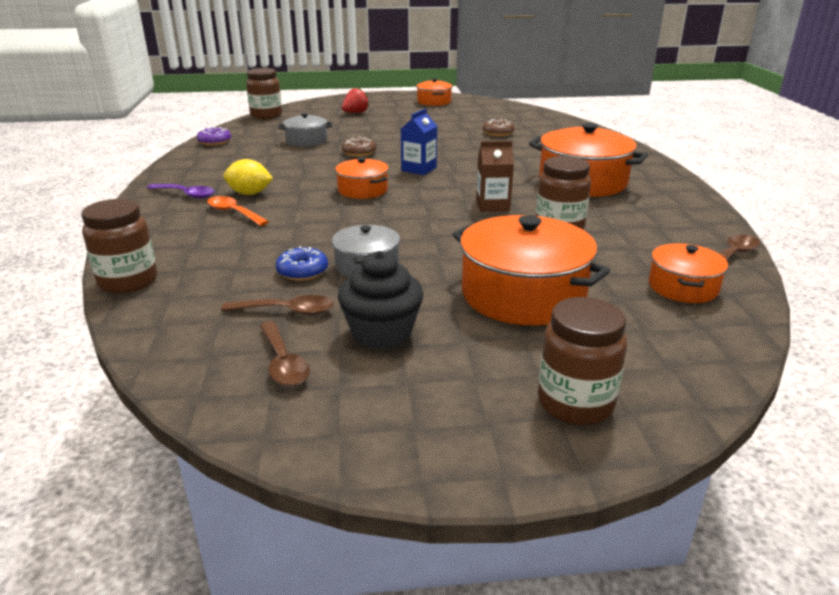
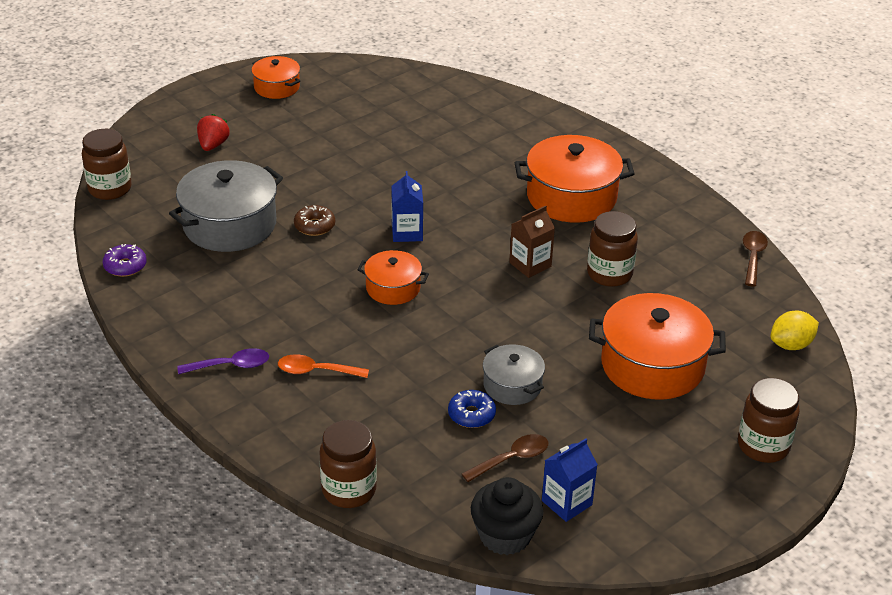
camera: 35 degrees left, 10 degrees up
(249, 193) = (292, 338): yellow lemon -> yellow lemon (791, 345)
(283, 363) = (566, 503): brown spoon -> blue carton
(306, 141) = (229, 224): grey pot -> grey pot, size x1.80
(382, 333) = (599, 447): black cupcake -> black cupcake (505, 535)
(498, 133) = (416, 134): brown donut -> none
(683, 287) = (746, 309): orange pot -> none

